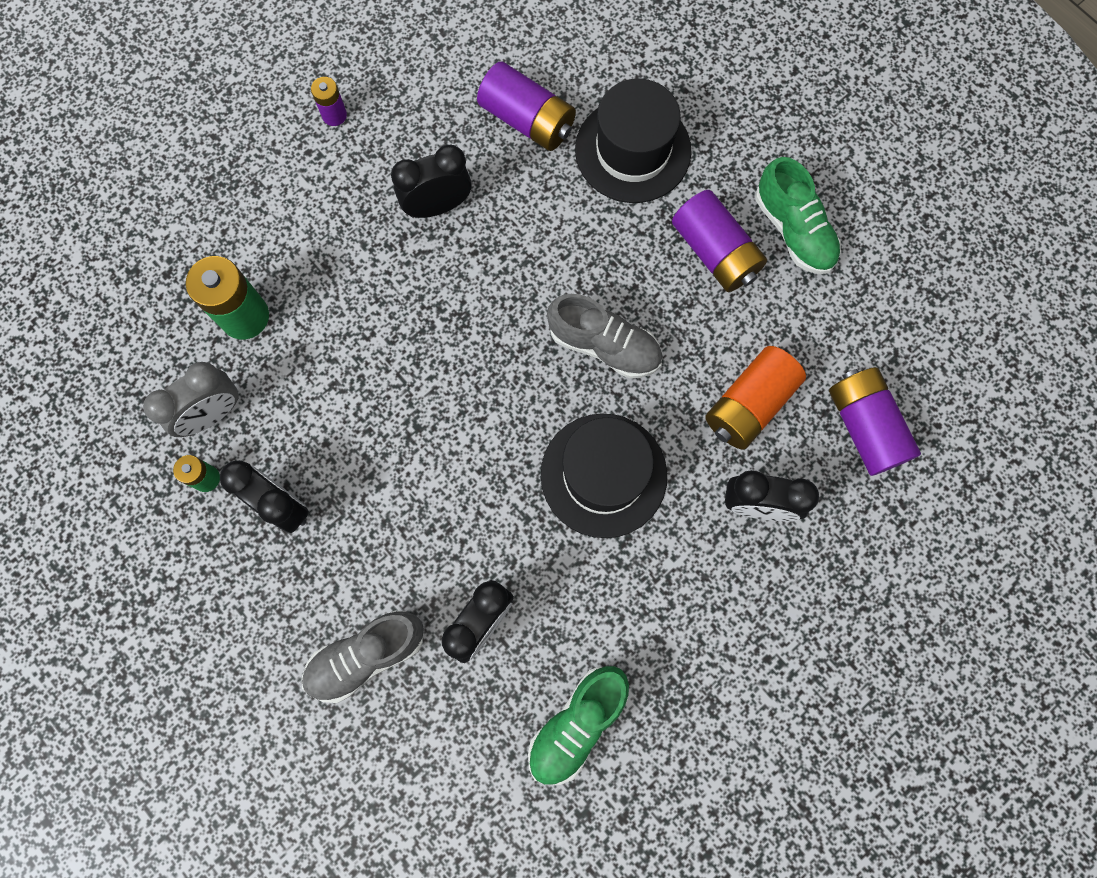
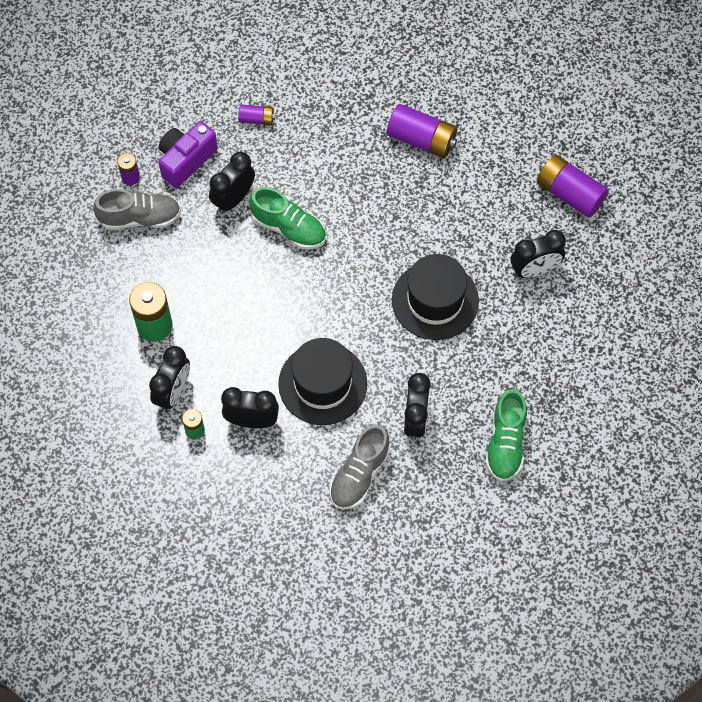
camera: 30 degrees left, 10 degrees down
(212, 414) = (173, 392): grey clock -> black clock
(412, 128) = (186, 160): none -> purple camera
(527, 120) = (256, 119): purple battery -> purple battery, size x0.53
(604, 345) = (389, 227): grey shoe -> grey shoe (140, 218)
(633, 150) = (334, 105): black hat -> black hat (322, 384)
(749, 405) = (496, 216): orange battery -> none
(793, 230) = (460, 103): green shoe -> green shoe (288, 228)

